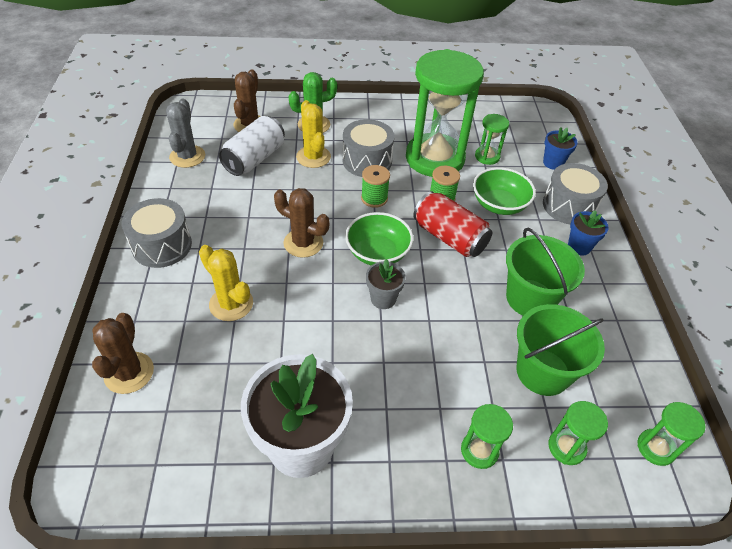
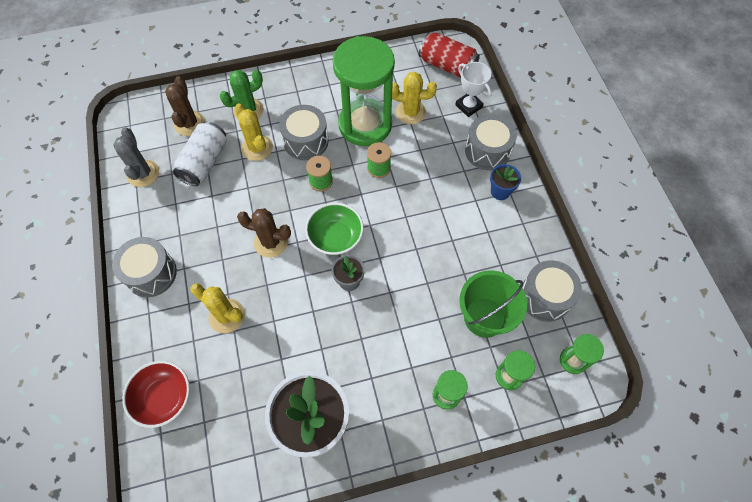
camera: 10 degrees left, 15 degrees up
(129, 373) = (164, 398): brown cactus -> red bowl
(449, 237) = (392, 207): red can -> red can (447, 66)
(487, 157) = (410, 112): green hourglass -> yellow cactus
(499, 204) = (428, 163): green bowl -> none
(530, 298) = (466, 252): green bucket -> none
(553, 163) = (468, 106): blue flower pot -> white trophy
(623, 366) = (545, 297): none -> grey drum

